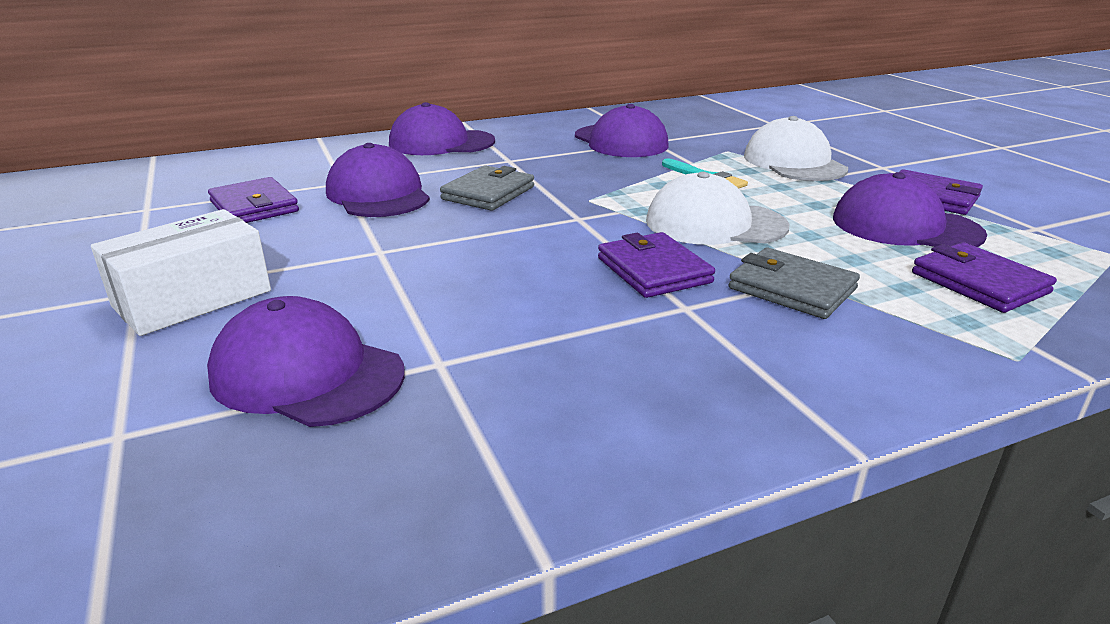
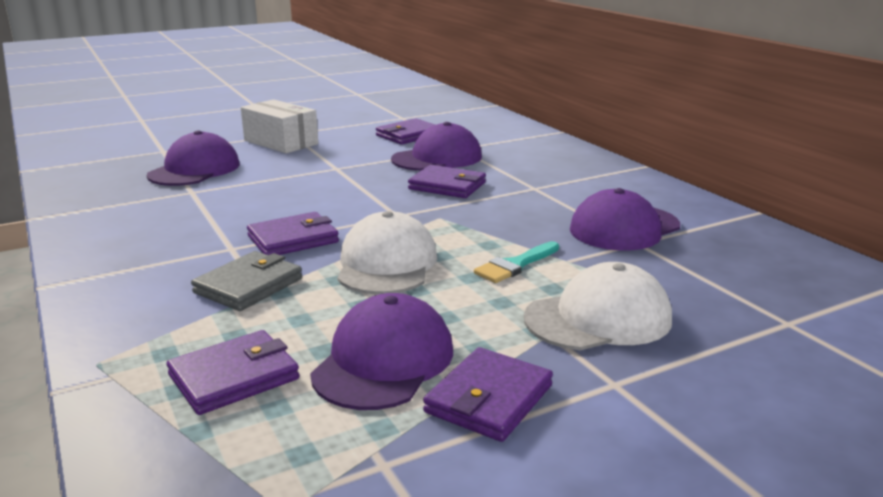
camera: 85 degrees right, 5 degrees down
(441, 143) = (570, 164): purple cap -> none
(488, 193) = (447, 186): grey wallet -> purple wallet

